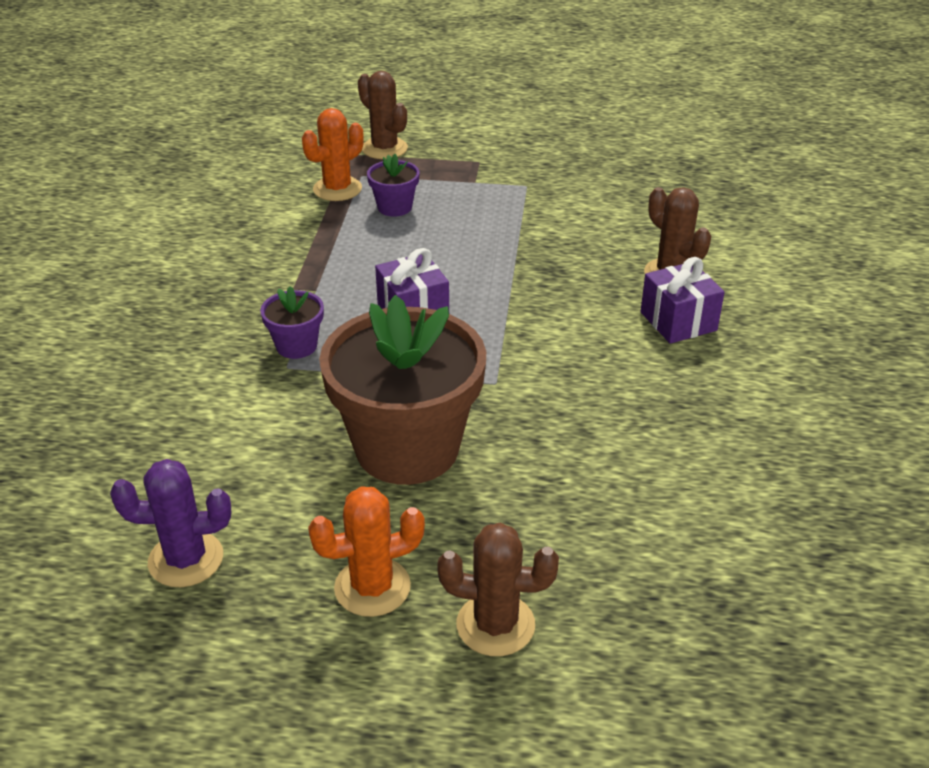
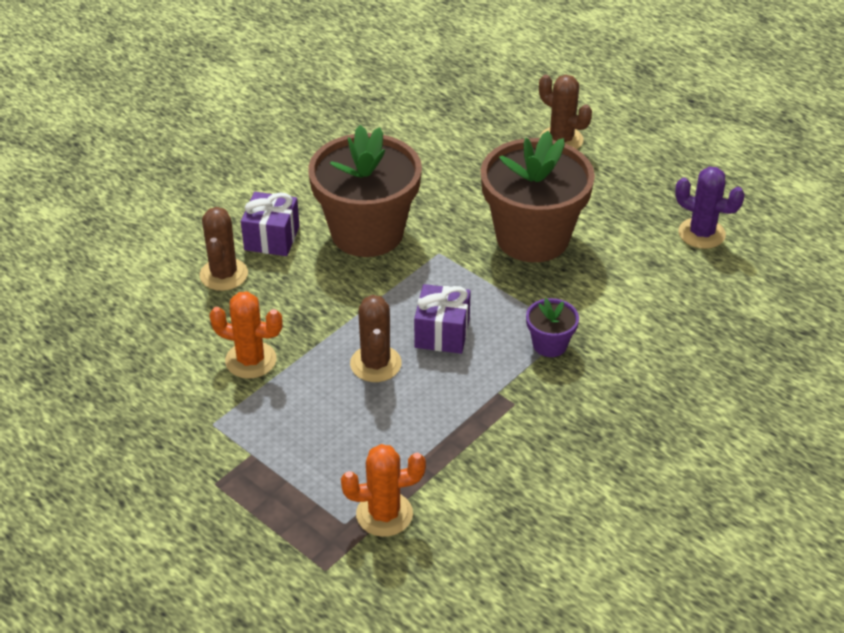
camera: 145 degrees left, 5 degrees up
(372, 587) = (609, 179): orange cactus -> orange cactus (251, 360)
(384, 149) = (283, 558): brown cactus -> brown cactus (375, 364)
(394, 207) = (354, 457): purple flower pot -> none
(595, 369) = (367, 232): none -> brown flower pot

